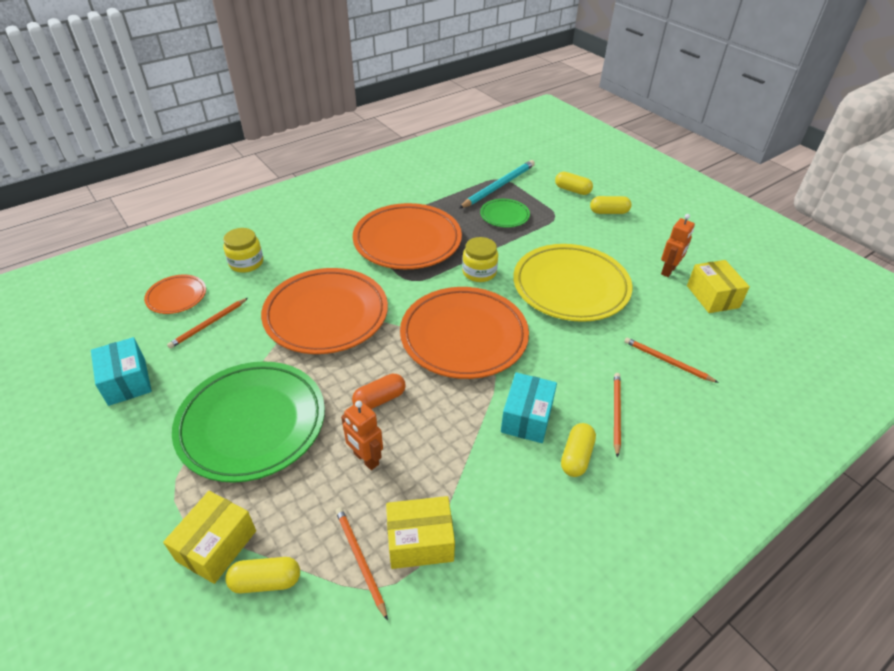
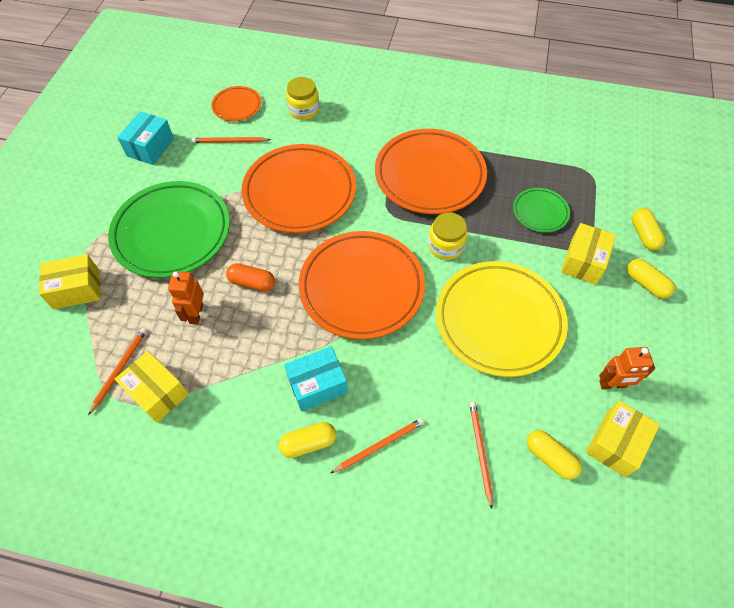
camera: 50 degrees right, 15 degrees up
(266, 581) = (72, 332): yellow capsule -> yellow capsule (550, 457)
(499, 186) = (577, 180): turquoise pencil -> none
(565, 224) = (583, 262): none -> yellow box

